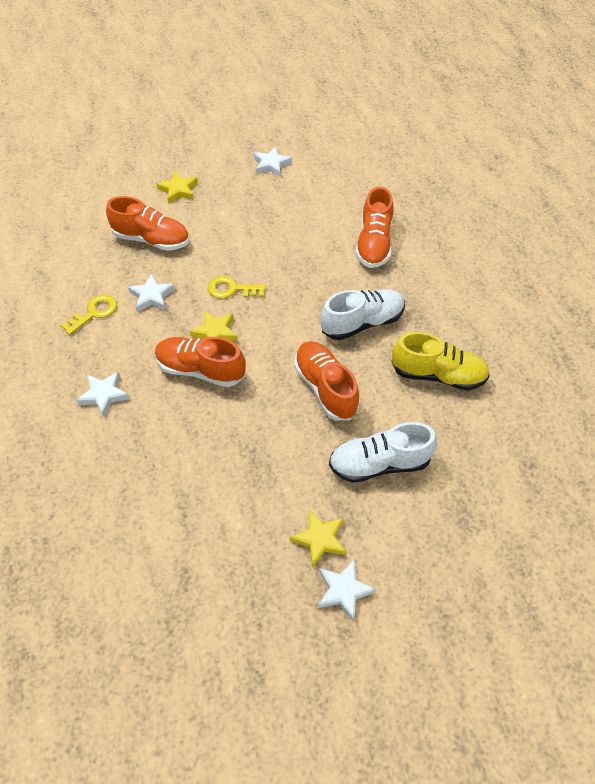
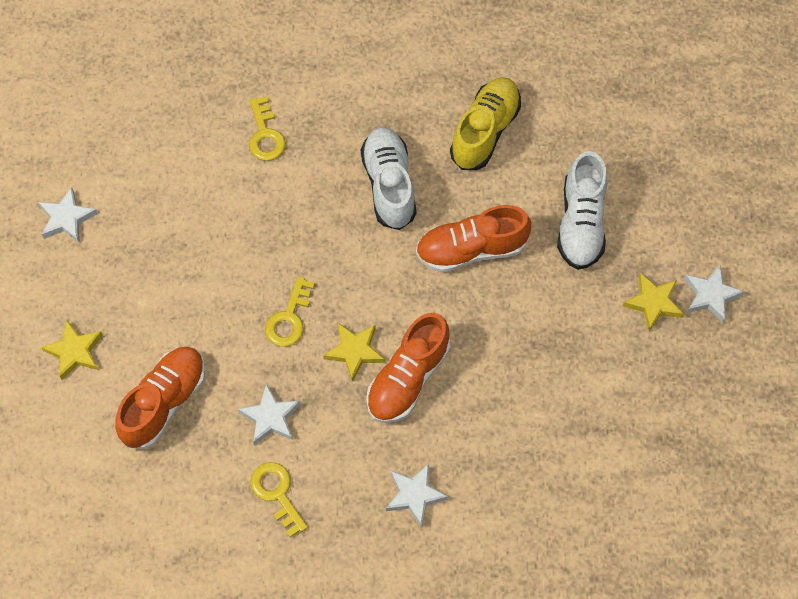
camera: 75 degrees left, 10 degrees up
(374, 244) = (265, 135): orange shoe -> yellow key

